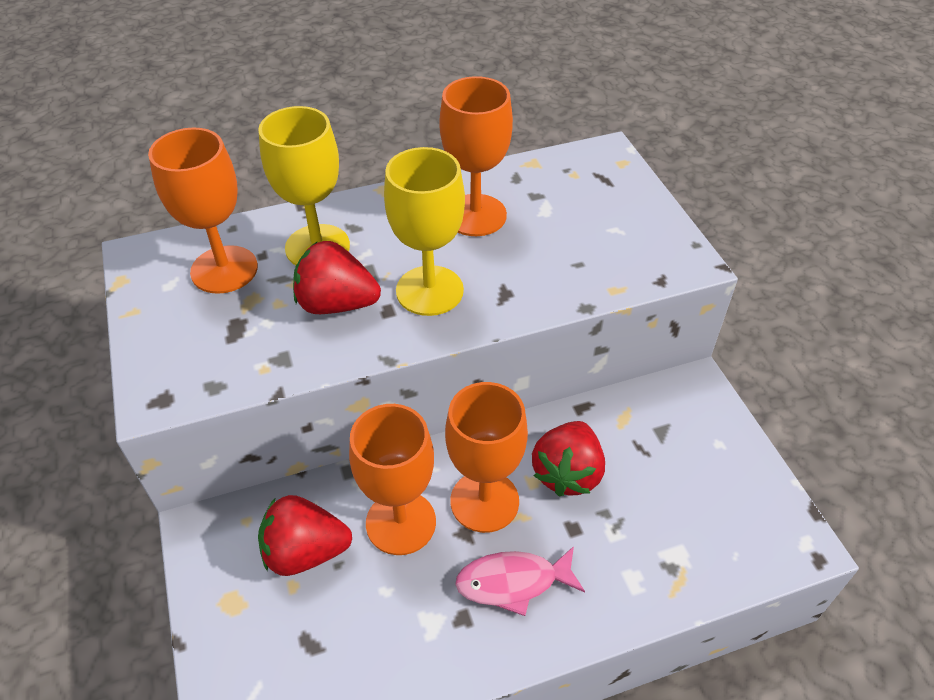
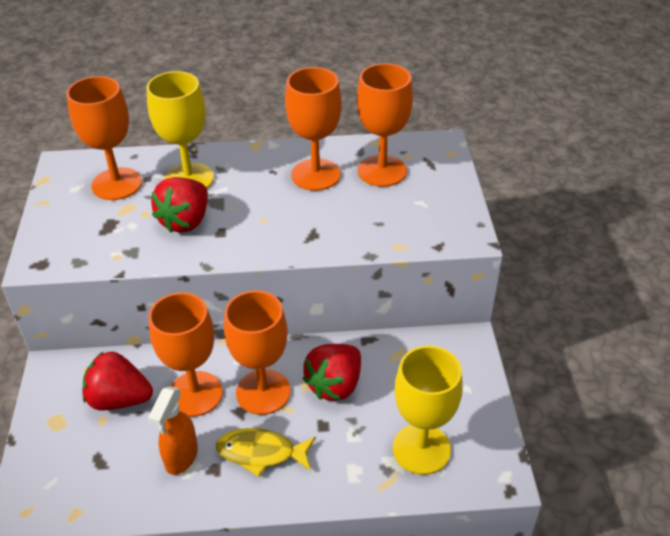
camera: 15 degrees right, 5 degrees down
(337, 304) = (186, 221): red strawberry -> red strawberry turned 90 degrees counterclockwise
(415, 612) = (181, 457): none -> orange spray bottle
(429, 291) = (257, 223): yellow goblet -> yellow goblet (421, 449)
(513, 582) = (261, 453): pink fish -> yellow fish
(553, 197) = (382, 171): none -> orange goblet

